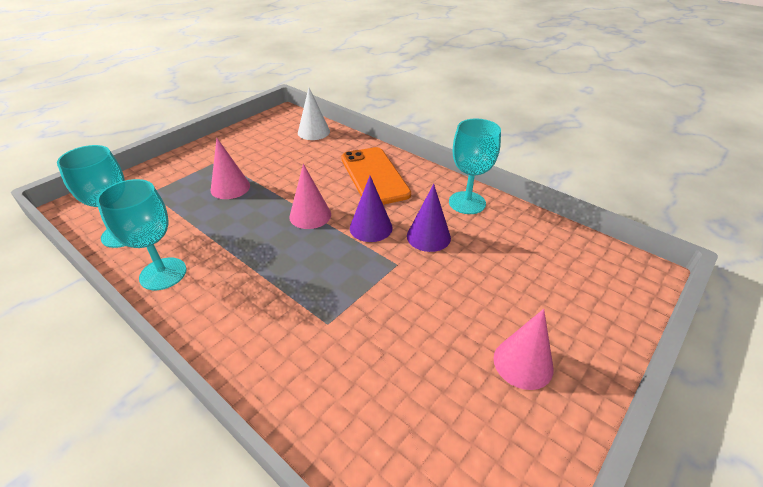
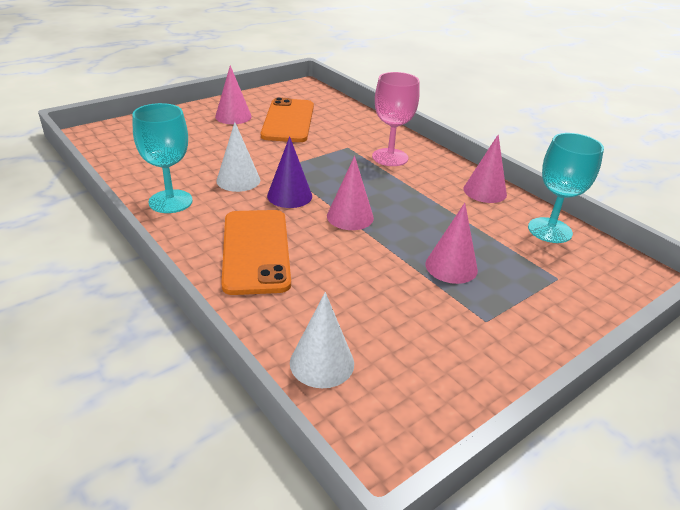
camera: 170 degrees left, 5 degrees down
(163, 274) = (485, 191): turquoise goblet -> pink cone
(268, 312) = (390, 157): none -> pink goblet
(428, 236) = (238, 180): purple cone -> white cone
(434, 373) = (288, 121): none -> orange phone

